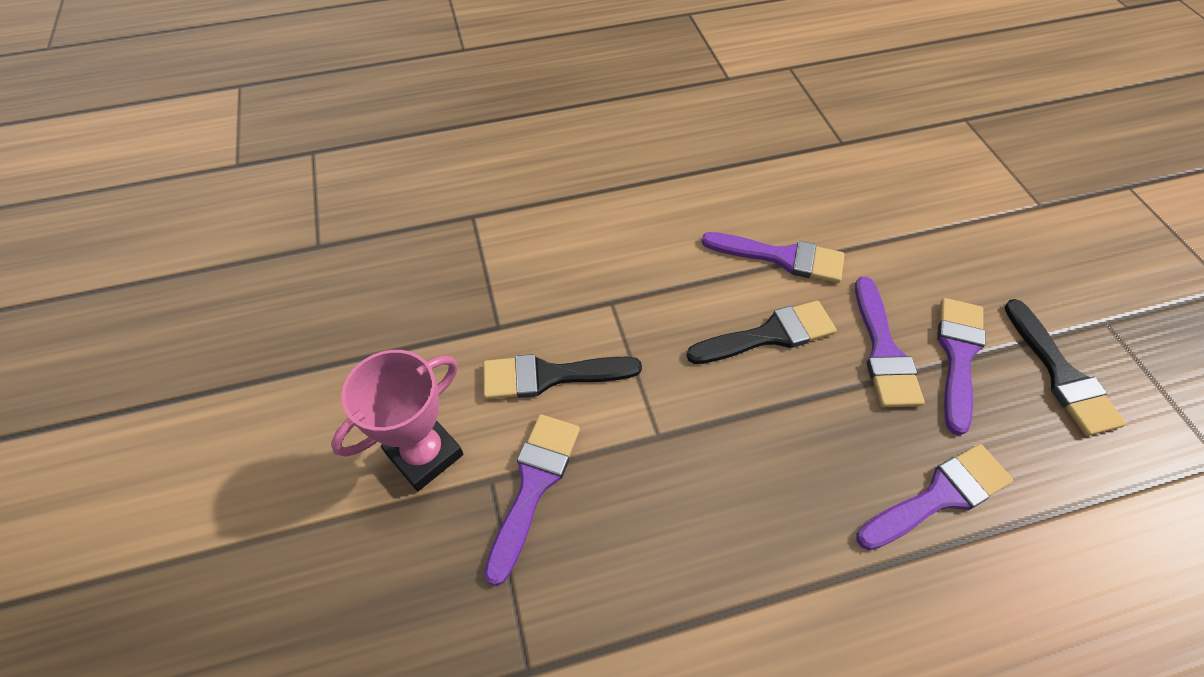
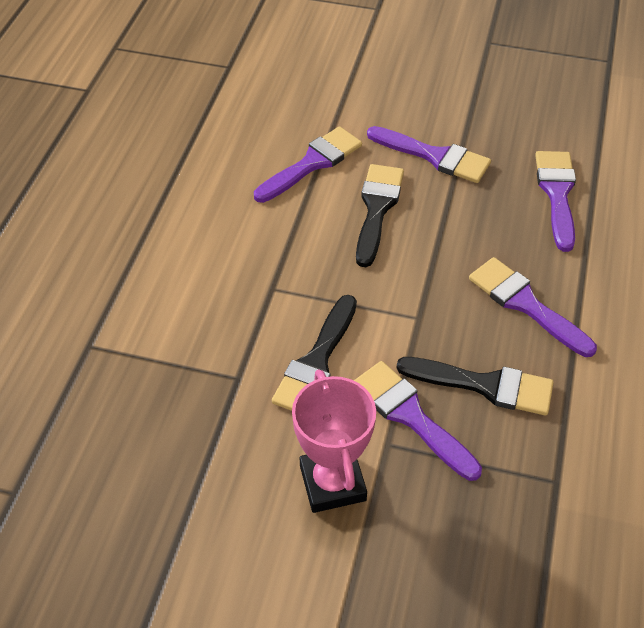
camera: 60 degrees left, 5 degrees down
(958, 355) = (464, 123): purple brush -> purple brush (525, 304)
(1061, 374) = (511, 86): black brush -> black brush (485, 385)

